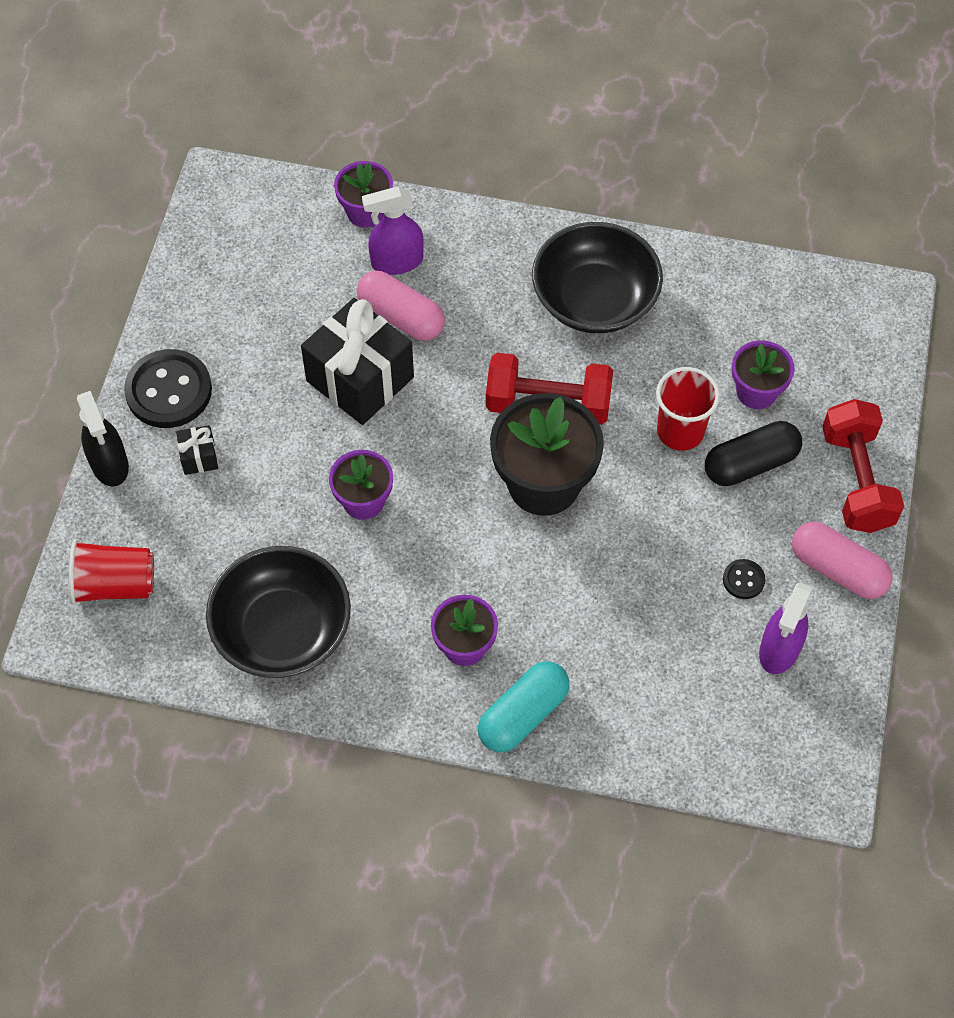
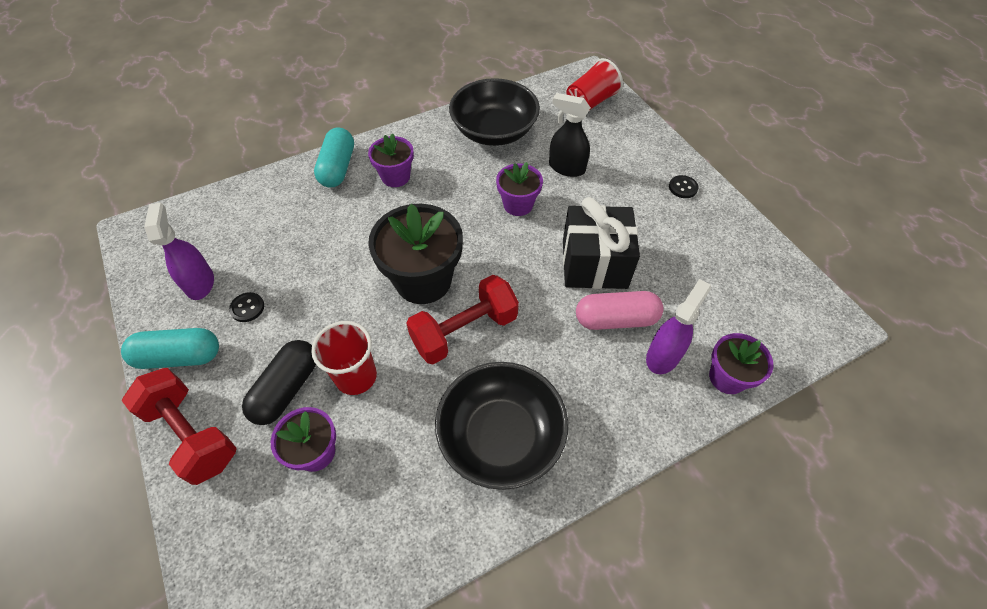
camera: 140 degrees right, 5 degrees down
(109, 465) = (660, 140): black spray bottle -> black spray bottle (566, 167)
(169, 391) = (683, 187): black button -> black button, size x0.46
(199, 457) = (625, 170): black gift -> none
(837, 569) = (179, 356): pink capsule -> turquoise capsule

